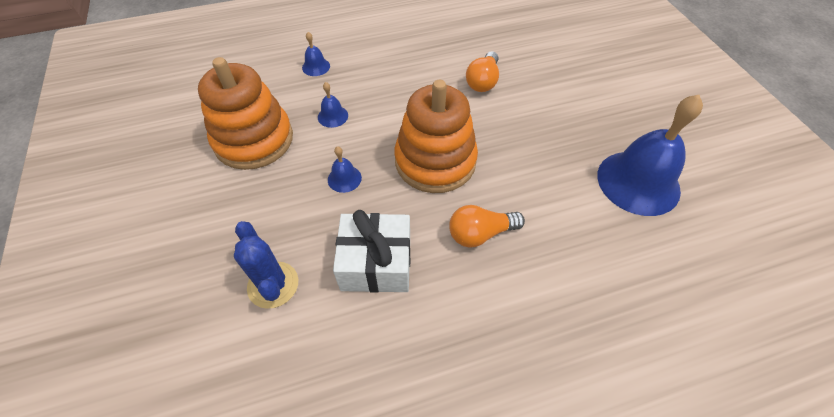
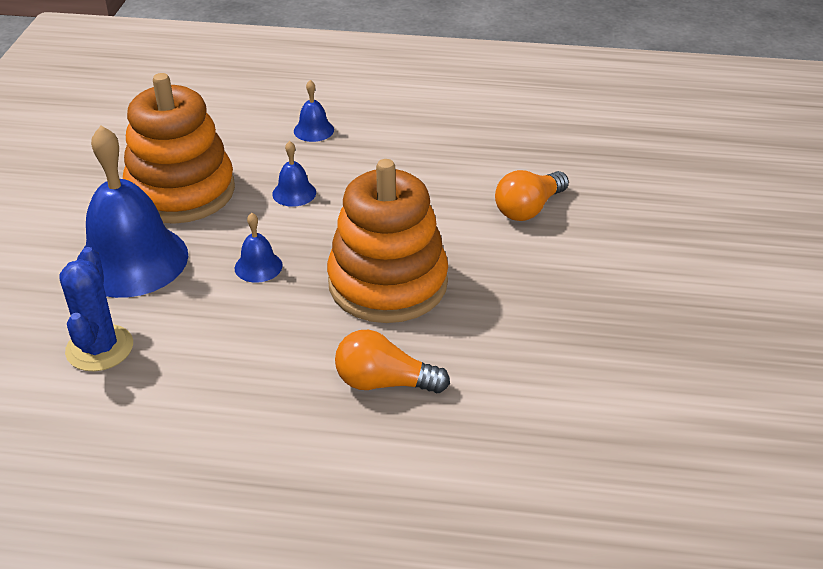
camera: 25 degrees right, 15 degrees down
(376, 263) = (230, 368): white gift -> none
(638, 182) = (661, 400): blue bell -> blue bell (131, 260)

